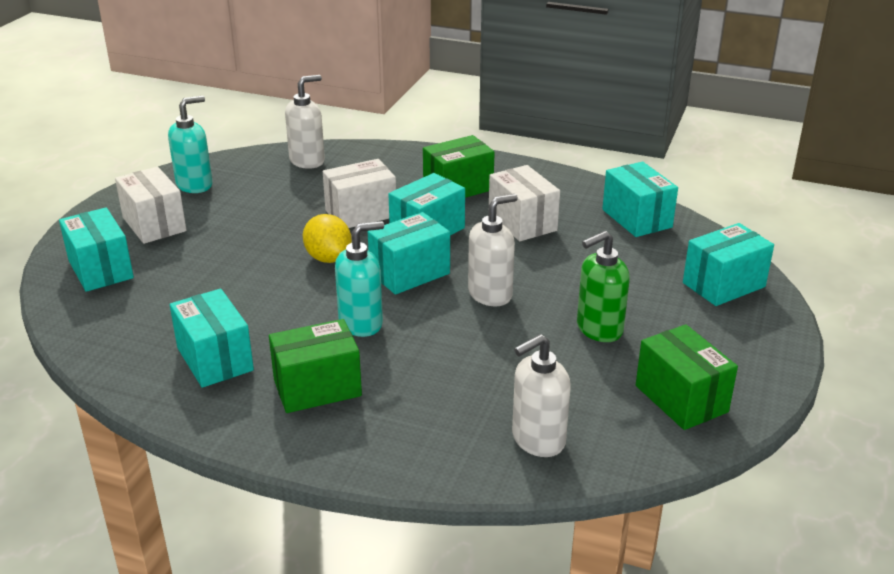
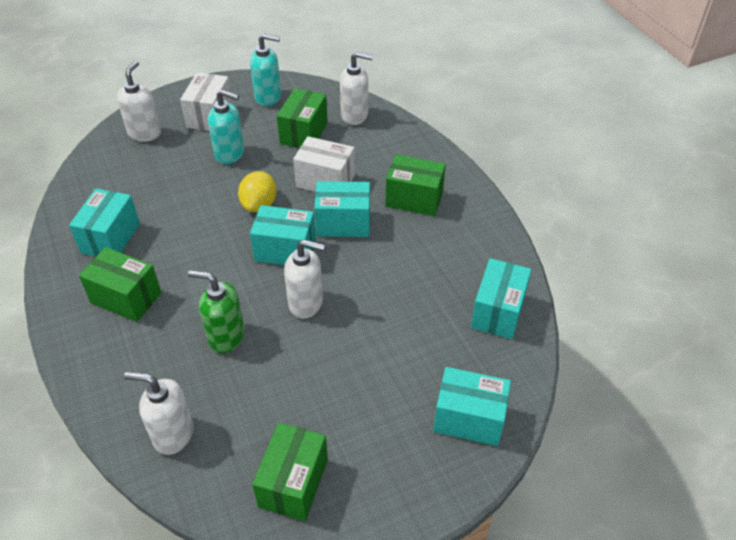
camera: 45 degrees right, 15 degrees up
(100, 269) = (145, 133): turquoise box -> white soap dispenser
(280, 193) = (304, 133): none -> green box
(361, 323) = (208, 269): turquoise soap dispenser -> turquoise soap dispenser (230, 154)
(522, 222) = (412, 258): white box -> none
(599, 329) = (328, 384): green soap dispenser -> green soap dispenser (226, 336)

